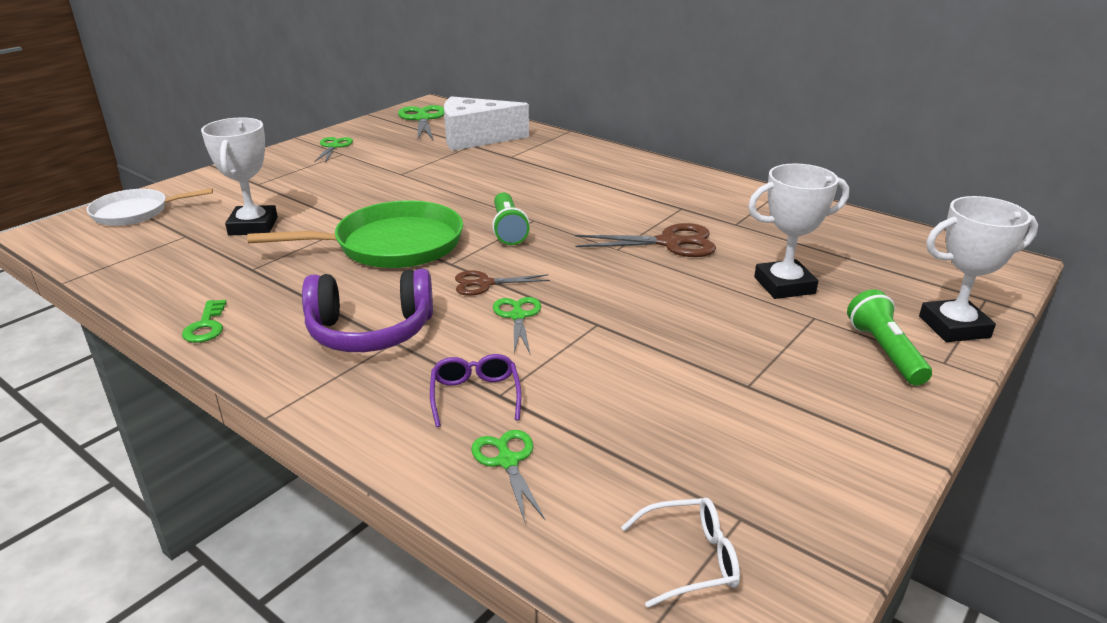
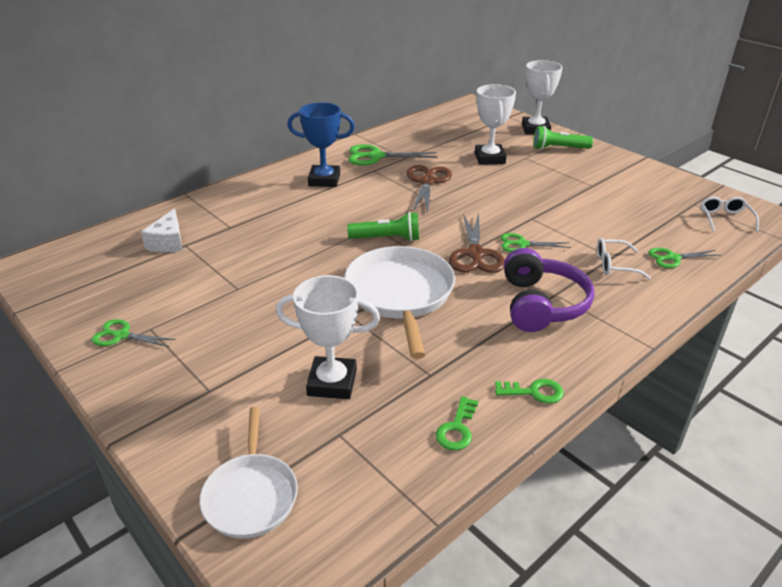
camera: 80 degrees left, 5 degrees up
(169, 286) = (457, 429): none -> green key
(392, 245) = (400, 294): green pan -> white pan
(422, 119) = (76, 272): green scissors -> green scissors (376, 156)
(475, 139) = (168, 242): white cheese -> white cheese, size x0.58
(475, 395) = (614, 265): purple glasses -> white glasses
(485, 283) = (475, 254): brown scissors -> brown scissors, size x1.60
(636, 184) = (324, 180): none -> blue trophy

